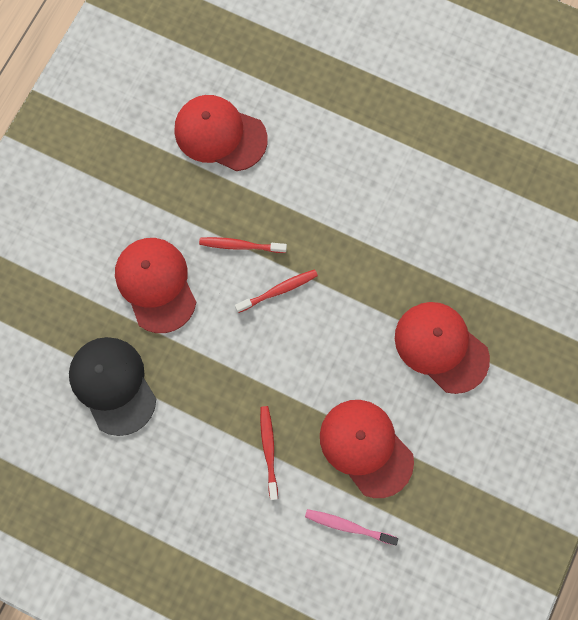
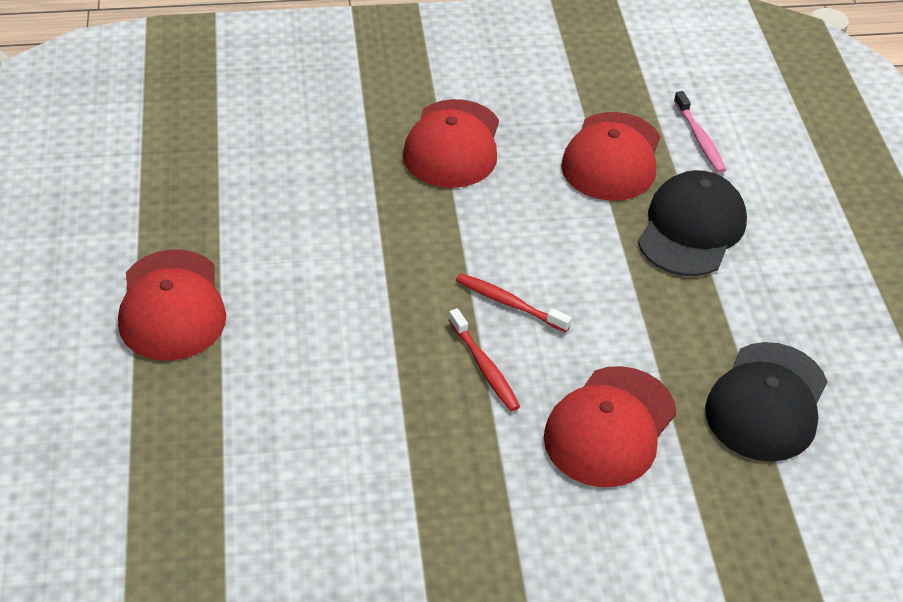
camera: 125 degrees left, 30 degrees down
(220, 134) = (344, 469): red cap -> red cap (172, 306)
(269, 450) = (691, 229): red toothbrush -> black cap

